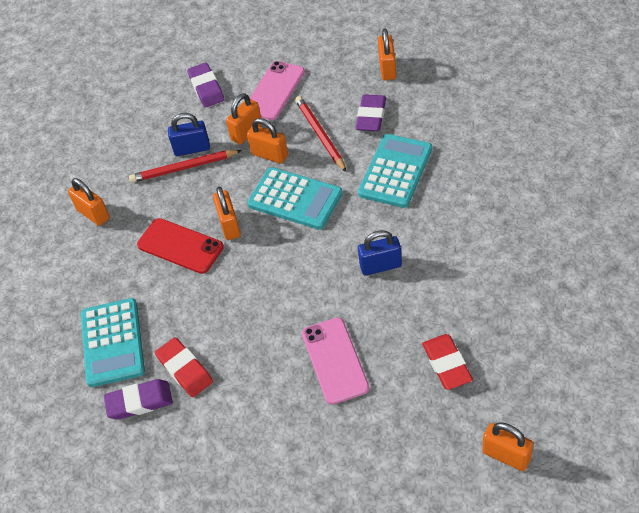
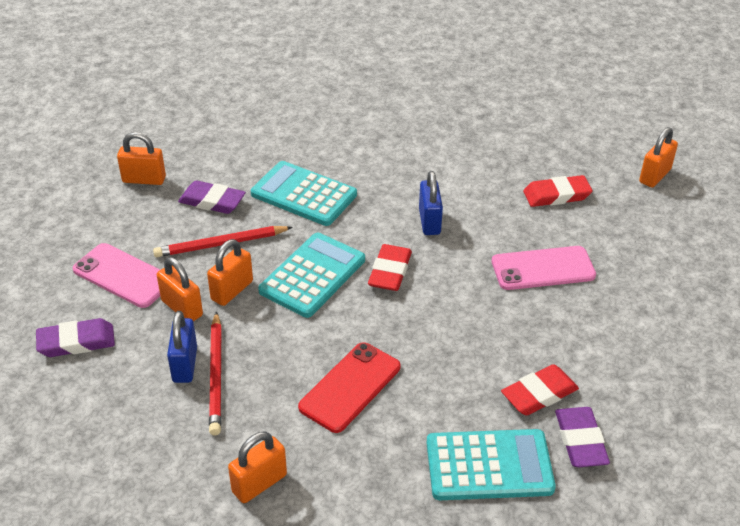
camera: 90 degrees left, 10 degrees down
(229, 225) = (332, 337): orange padlock -> none
(309, 248) = (390, 271): none -> red eraser

